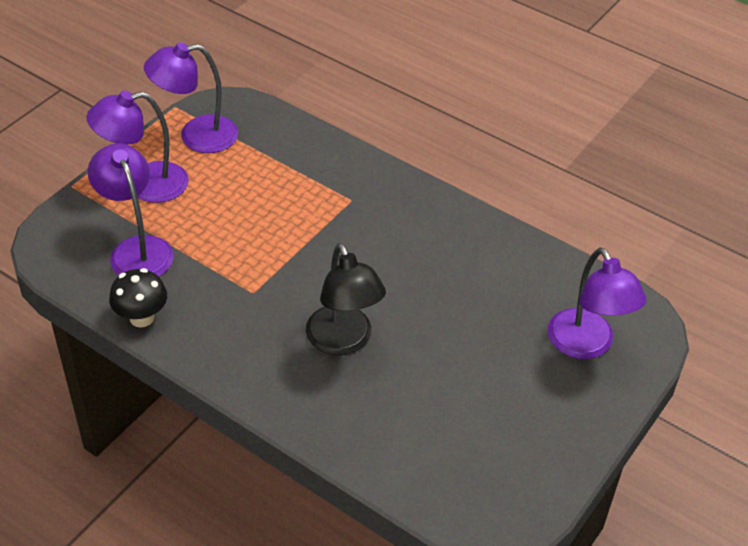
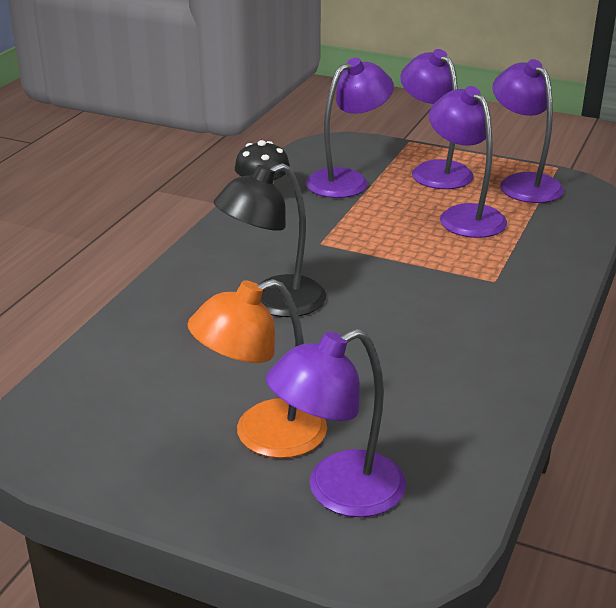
camera: 80 degrees right, 15 degrees down
(240, 188) = (464, 215): none -> purple lamp
(521, 376) = (263, 435): none -> orange lamp

